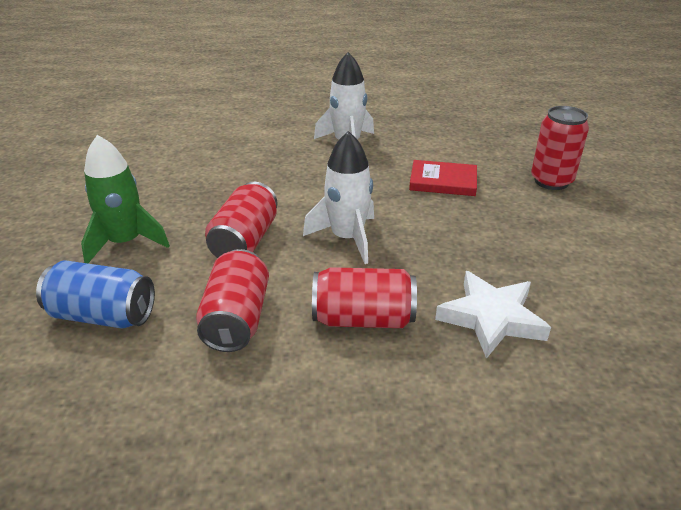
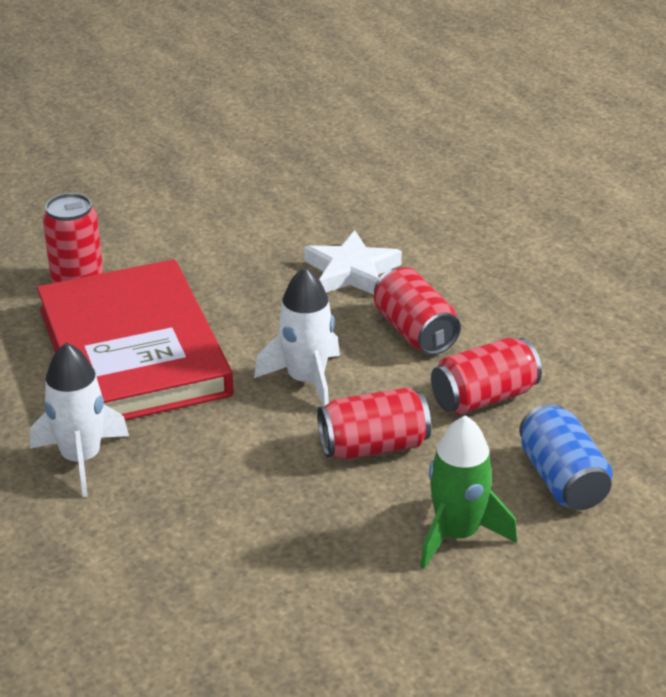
camera: 120 degrees left, 0 degrees up
(443, 181) = (133, 351): red book -> red book, size x2.44

